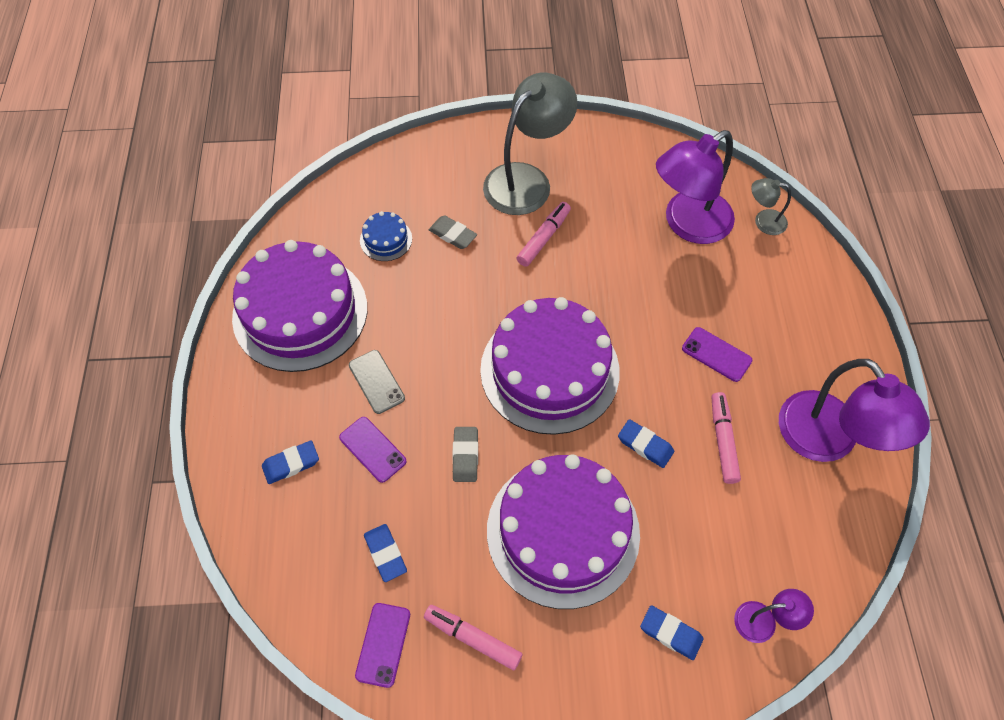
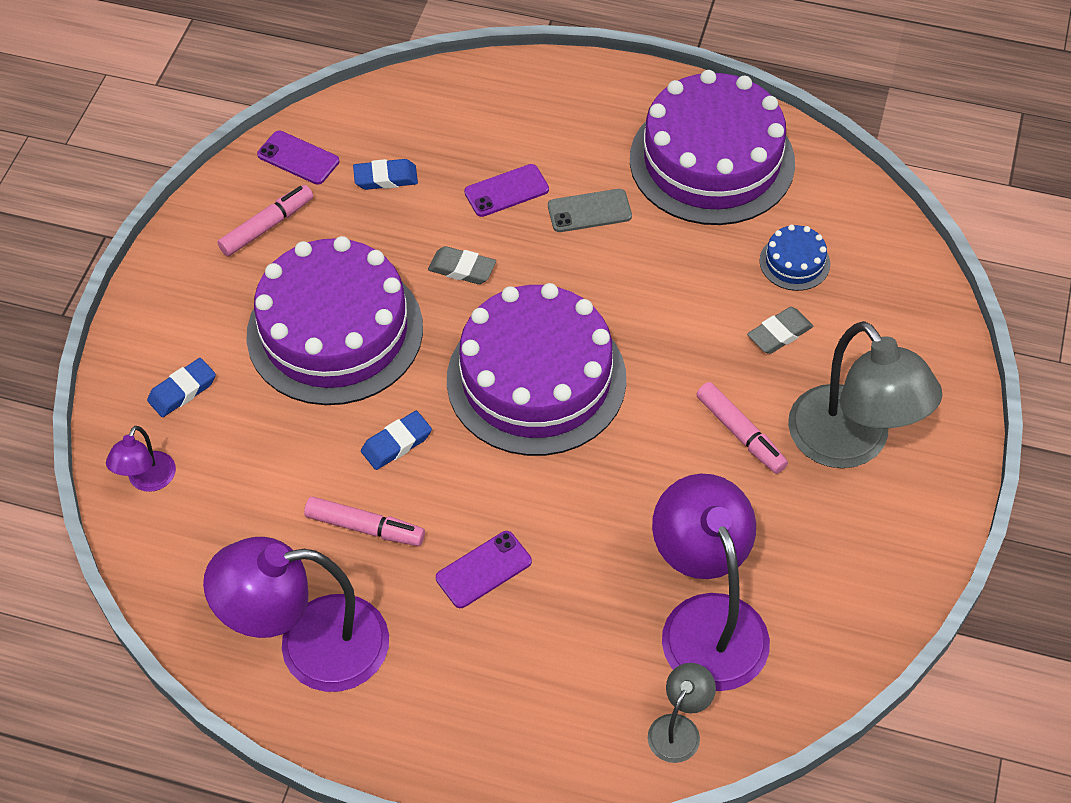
camera: 110 degrees right, 5 degrees down
(291, 464) = (520, 122): blue eraser -> none

